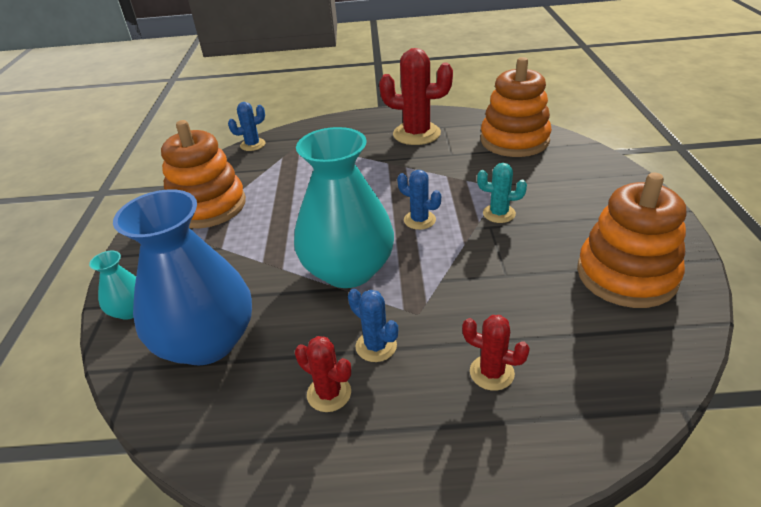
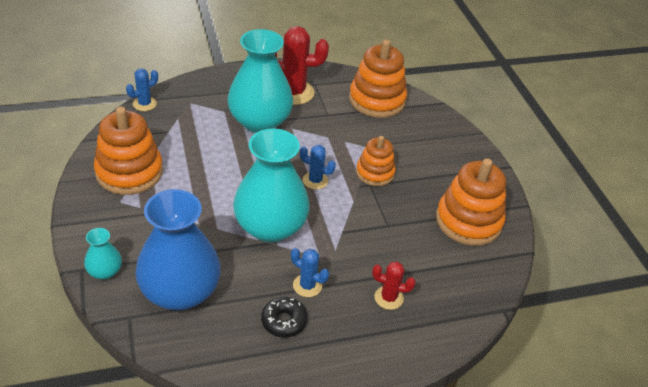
camera: 20 degrees left, 5 degrees up
(329, 393) = (284, 321): red cactus -> black donut
(370, 160) = (260, 121): none -> turquoise vase
(499, 213) = (375, 173): turquoise cactus -> orange stacking toy

